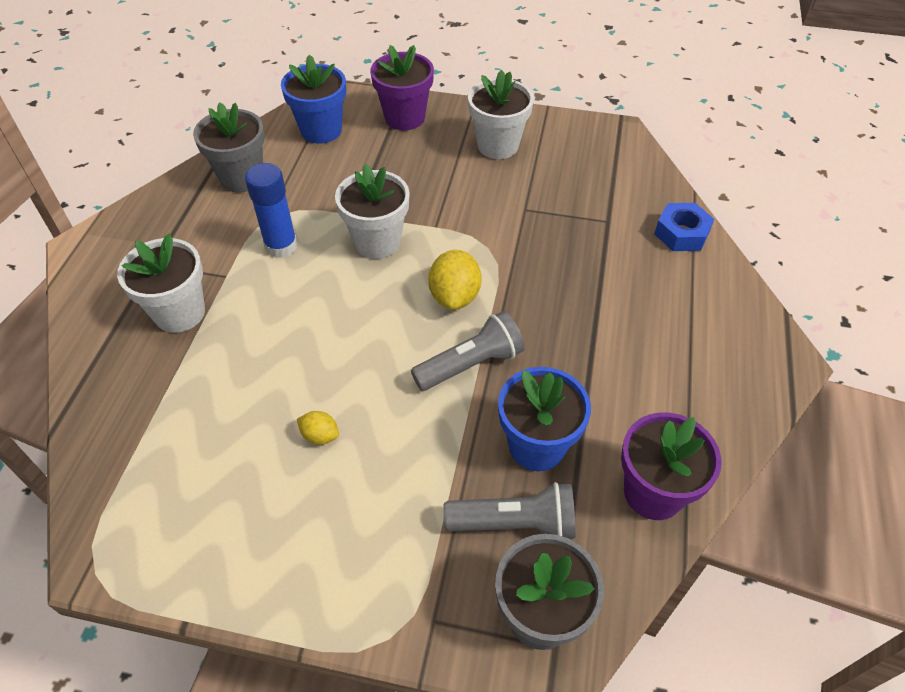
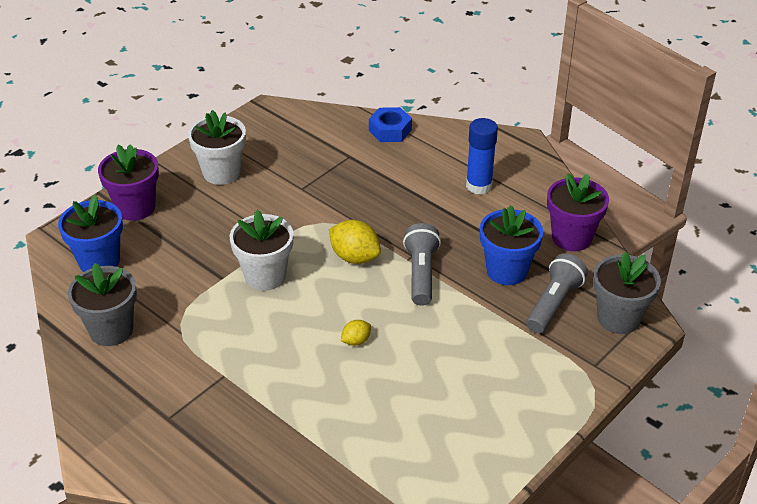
camera: 60 degrees left, 10 degrees down
(179, 313) = (241, 415): white flower pot -> none
(281, 246) = (219, 332): blue glue stick -> blue glue stick (479, 186)
(320, 435) = (425, 370): yellow lemon -> yellow lemon (356, 341)

